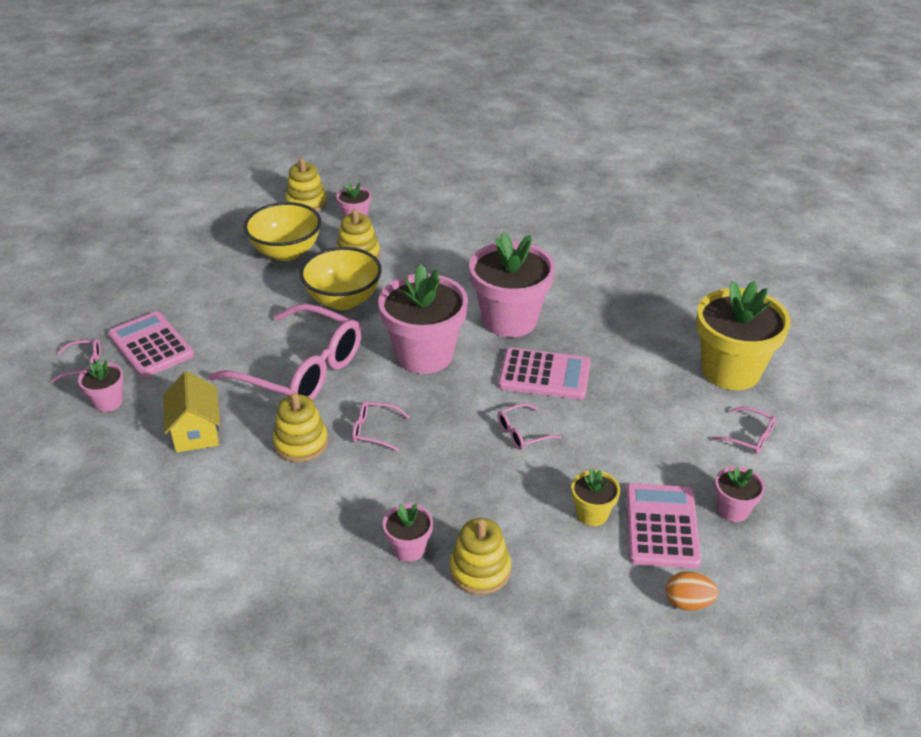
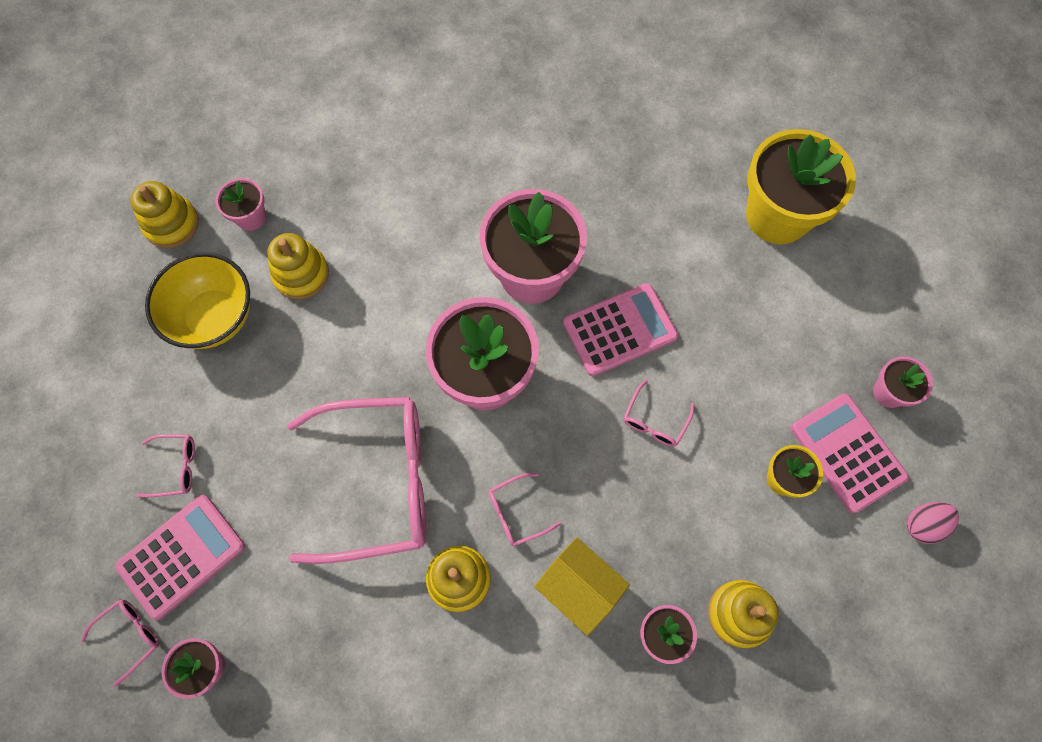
camera: 35 degrees left, 30 degrees up
(151, 345) = (181, 556): pink calculator -> pink calculator turned 120 degrees clockwise
(196, 431) = (340, 639): yellow house -> yellow house (579, 588)
(343, 300) = (339, 352): yellow bowl -> none
(688, 602) = (923, 524): orange egg -> pink egg
(750, 437) = (846, 293): pink glasses -> pink glasses (176, 467)

